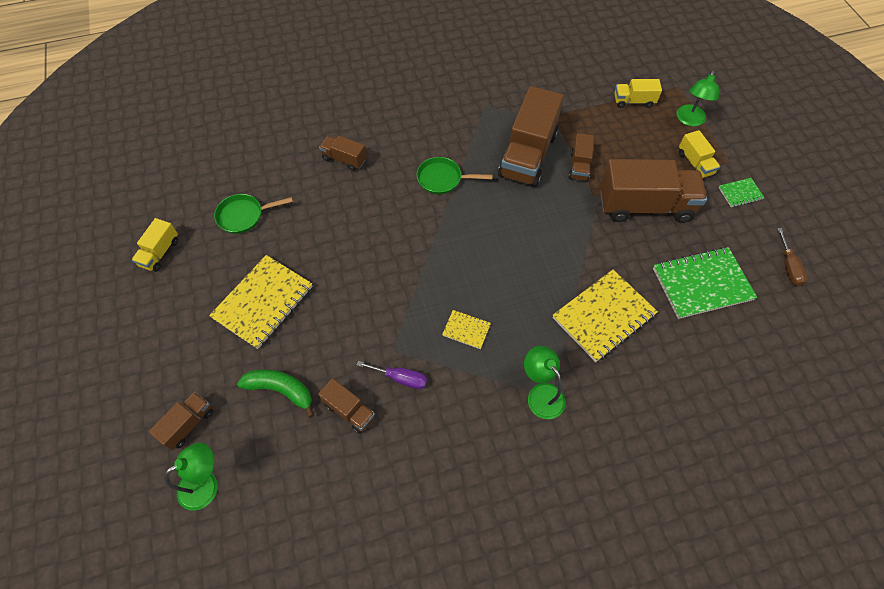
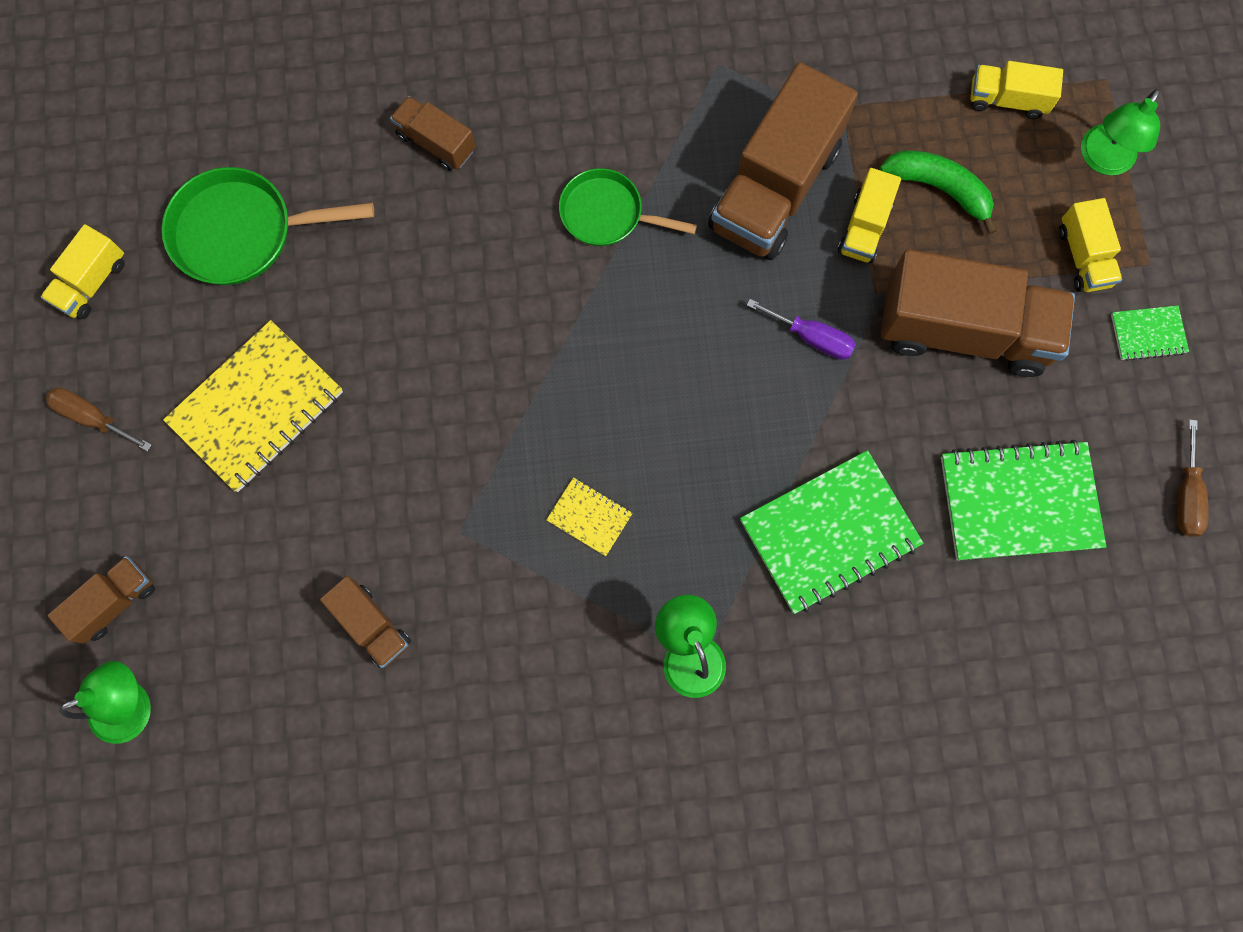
camera: 10 degrees right, 15 degrees up
(166, 323) = (93, 418): none -> brown screwdriver
(244, 216) = (242, 232): green pan -> green pan, size x1.50
(281, 390) = (267, 570): green banana -> green banana (939, 189)
(401, 378) = (464, 584): purple screwdriver -> purple screwdriver (811, 337)
(579, 166) = (864, 227): brown truck -> yellow truck
(603, 316) = (829, 533): yellow notebook -> green notebook

